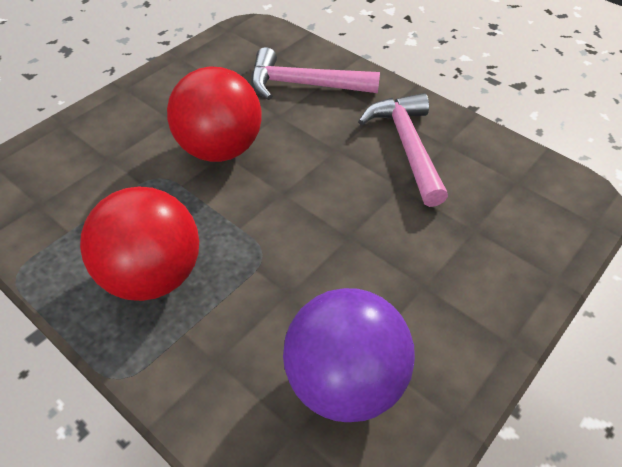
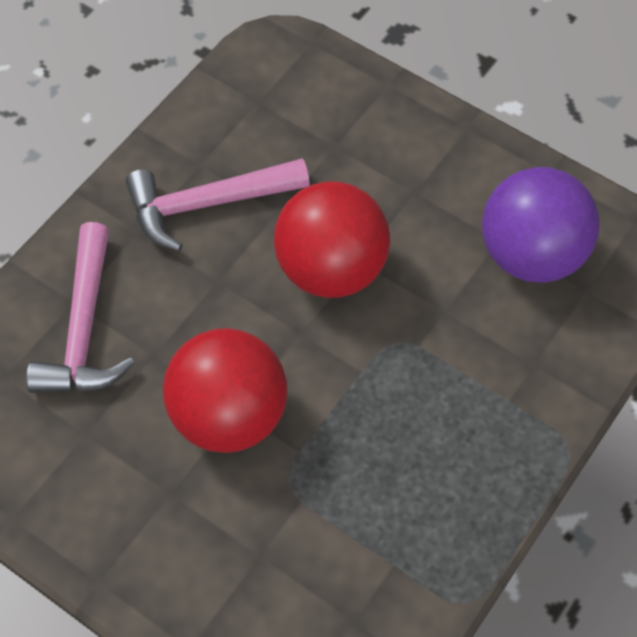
camera: 95 degrees left, 10 degrees up
(153, 275) = (443, 448): red ball -> red ball (331, 269)

